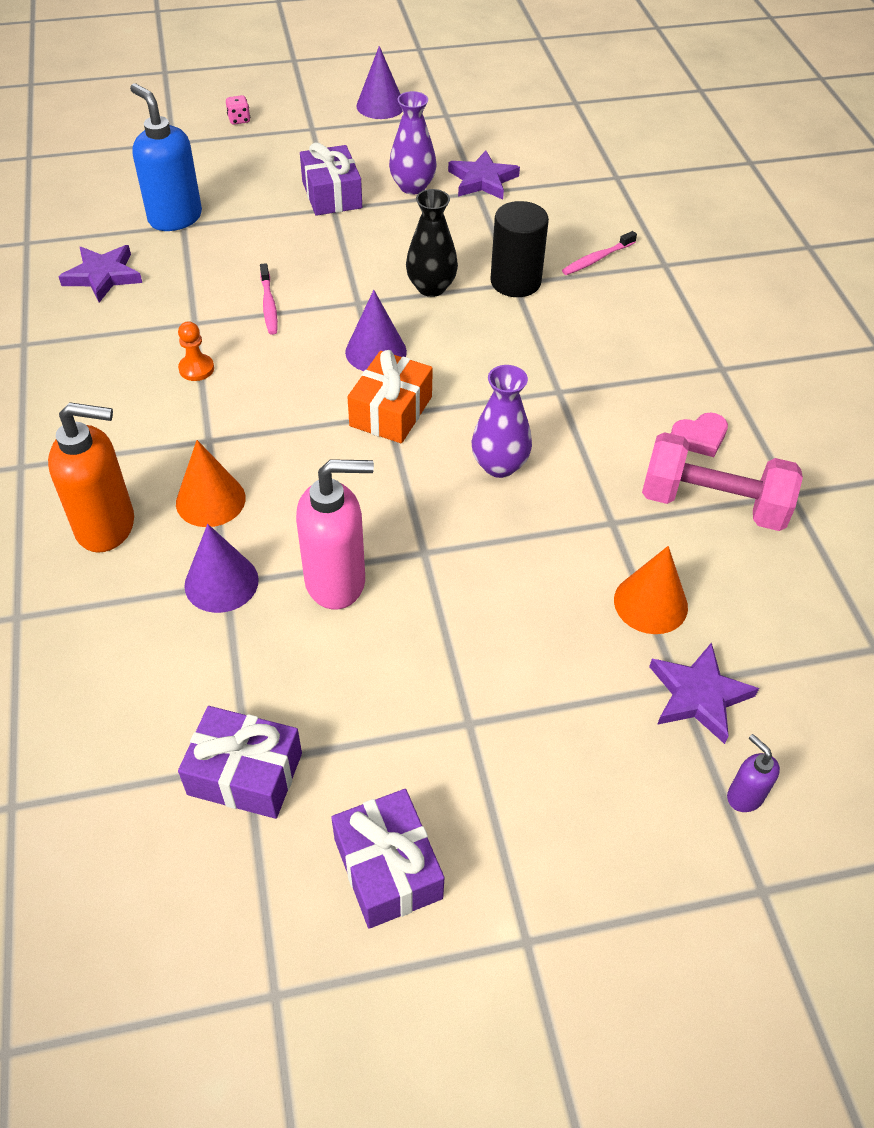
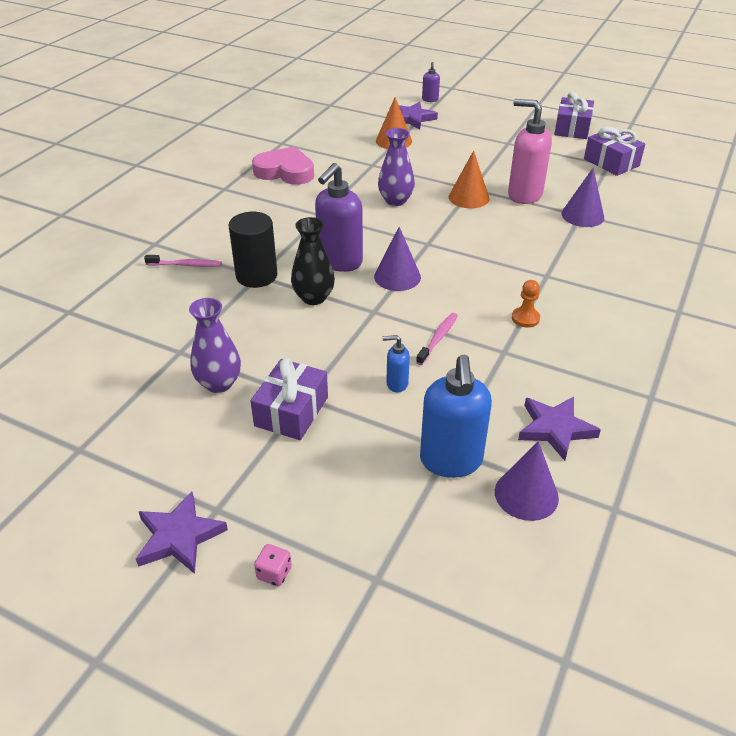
camera: 140 degrees left, 10 degrees down
(107, 527) = (634, 259): orange soap dispenser -> none
(210, 500) = (565, 247): orange cone -> orange cone (468, 197)
(269, 250) = (396, 384): none -> blue soap dispenser
(380, 106) = (115, 501): purple cone -> purple cone (526, 494)
(391, 411) = (424, 244): orange gift -> none
(456, 338) = (339, 262): none -> purple soap dispenser
(482, 180) = (160, 360): purple star -> purple star (179, 537)
(699, 438) = (285, 171): pink heart -> pink heart, size x1.80
(712, 504) = (320, 152): pink dumbbell -> none

